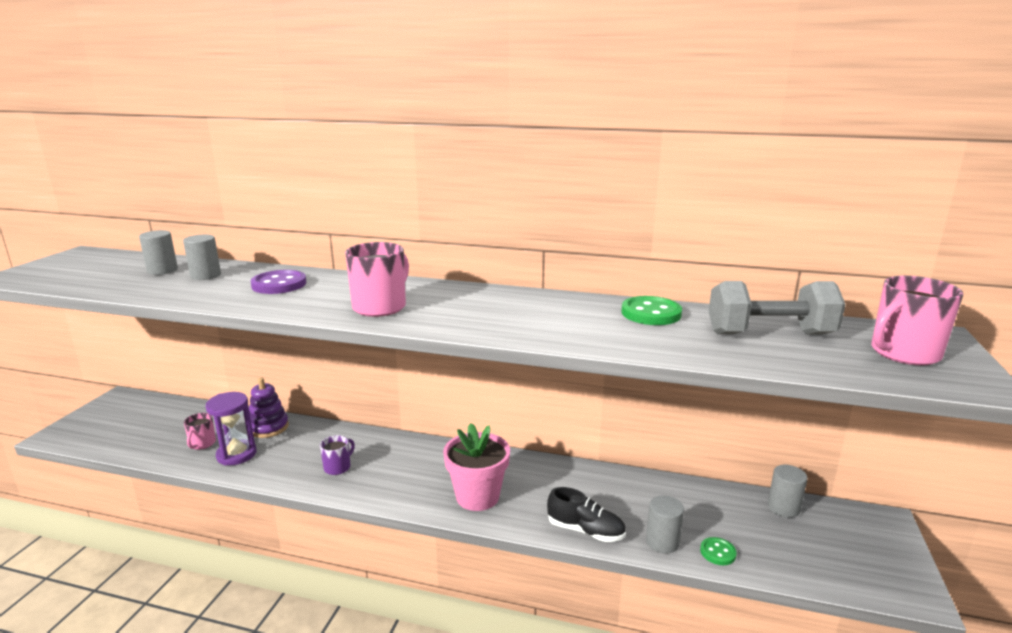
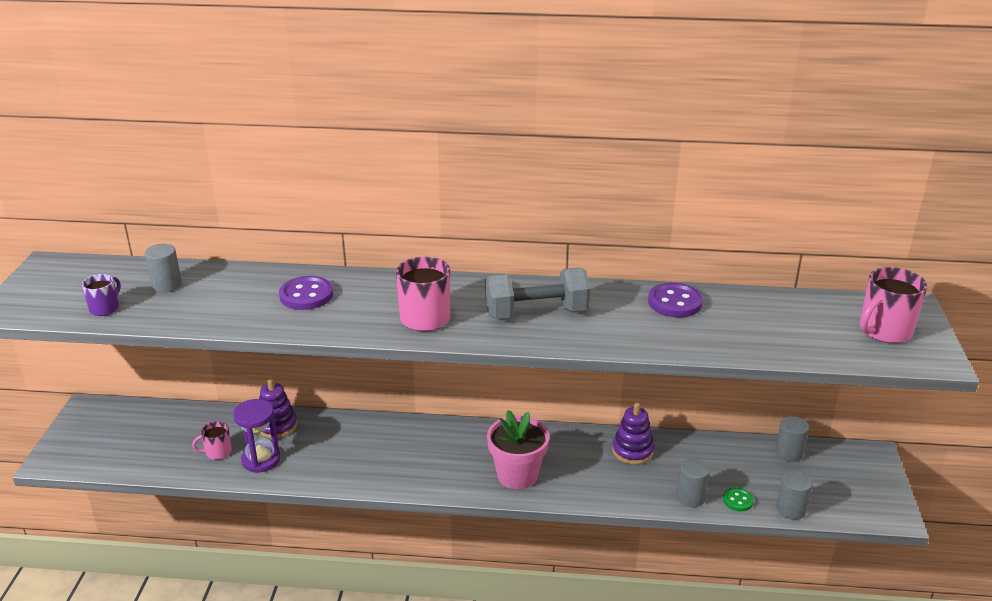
camera: 10 degrees left, 10 degrees up
(202, 444) = (217, 452): pink mug -> pink mug turned 75 degrees clockwise
(205, 275) = (220, 289): grey cylinder -> grey cylinder (791, 509)
(338, 467) = (371, 461): purple mug -> purple mug (105, 308)
(585, 531) = (623, 495): black shoe -> none
(607, 486) = (632, 451): none -> purple stacking toy
(651, 313) = (674, 302): green button -> purple button
(769, 334) = (778, 319): grey dumbbell -> grey dumbbell (536, 313)

